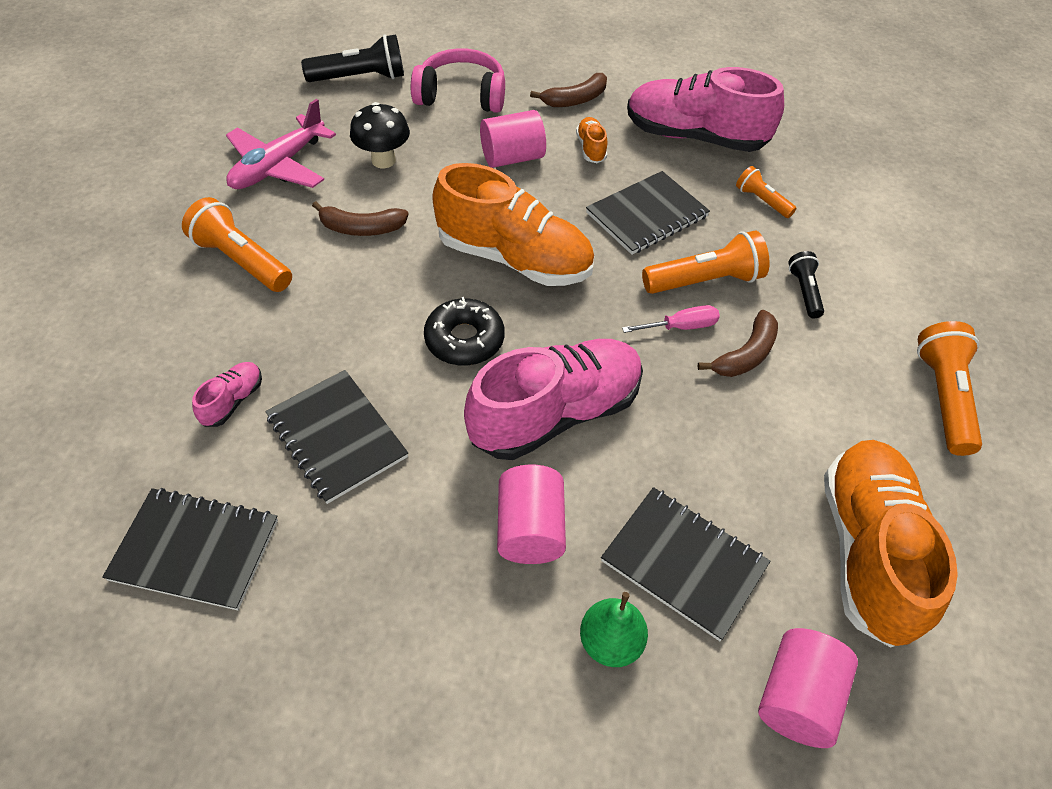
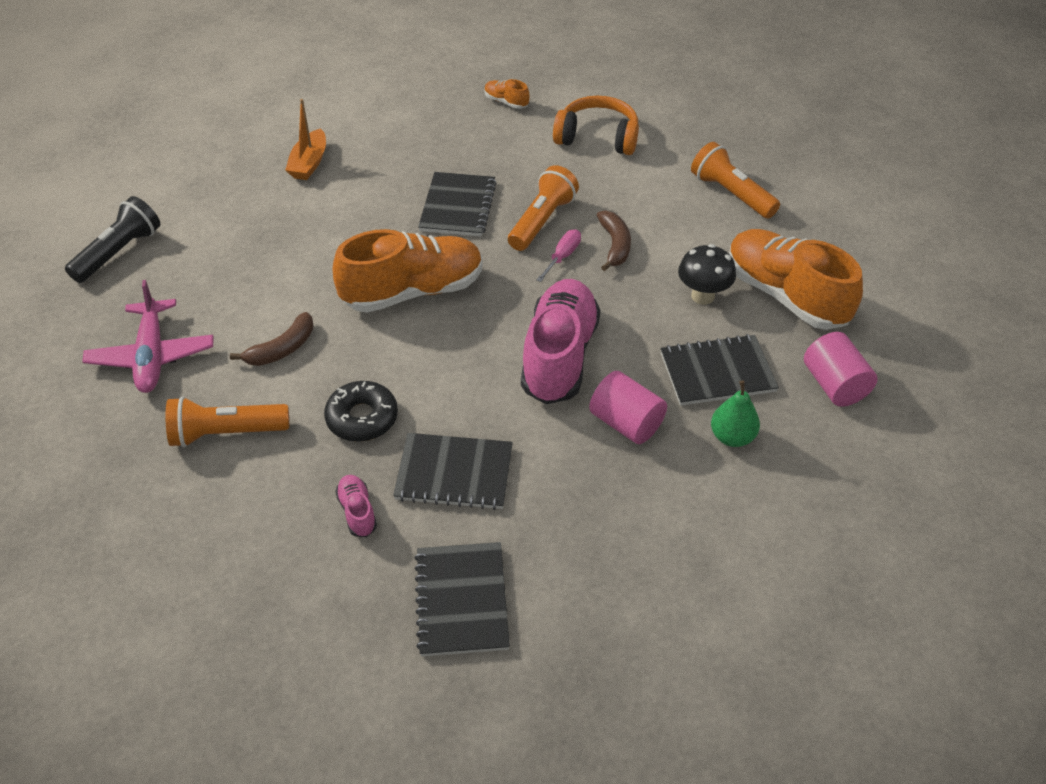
camera: 45 degrees left, 5 degrees down
(195, 550) = (462, 600): black notebook -> black notebook turned 60 degrees counterclockwise
(383, 160) = (229, 296): black mushroom -> black mushroom (702, 296)
(461, 95) = (221, 213): pink headphones -> none
(464, 339) = (451, 360): black donut -> black donut (362, 418)
(512, 158) = (321, 230): pink cylinder -> none
(575, 99) = (309, 163): brown banana -> orange boat
(591, 148) = (365, 189): orange shoe -> orange shoe (506, 102)
(694, 137) = (422, 137): pink shoe -> none
(761, 201) = (513, 151): orange flashlight -> none
(804, 291) = (601, 188): black flashlight -> none
(863, 243) = (597, 137): none -> orange headphones

